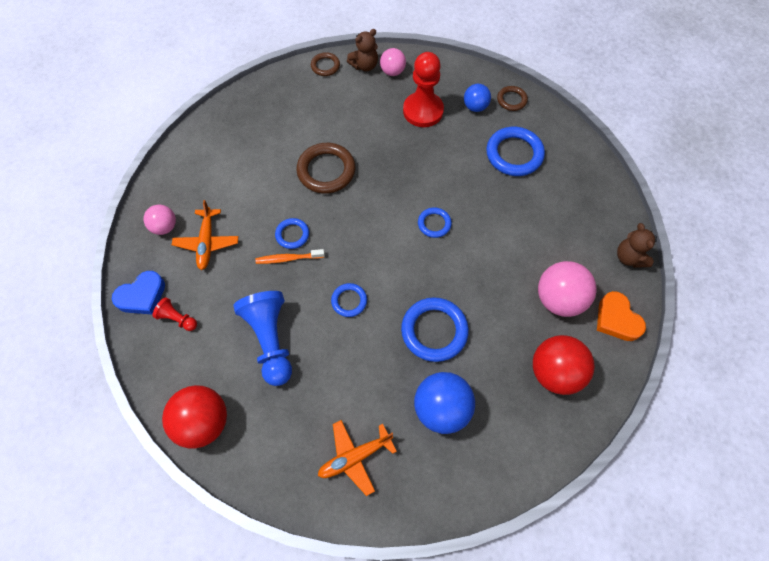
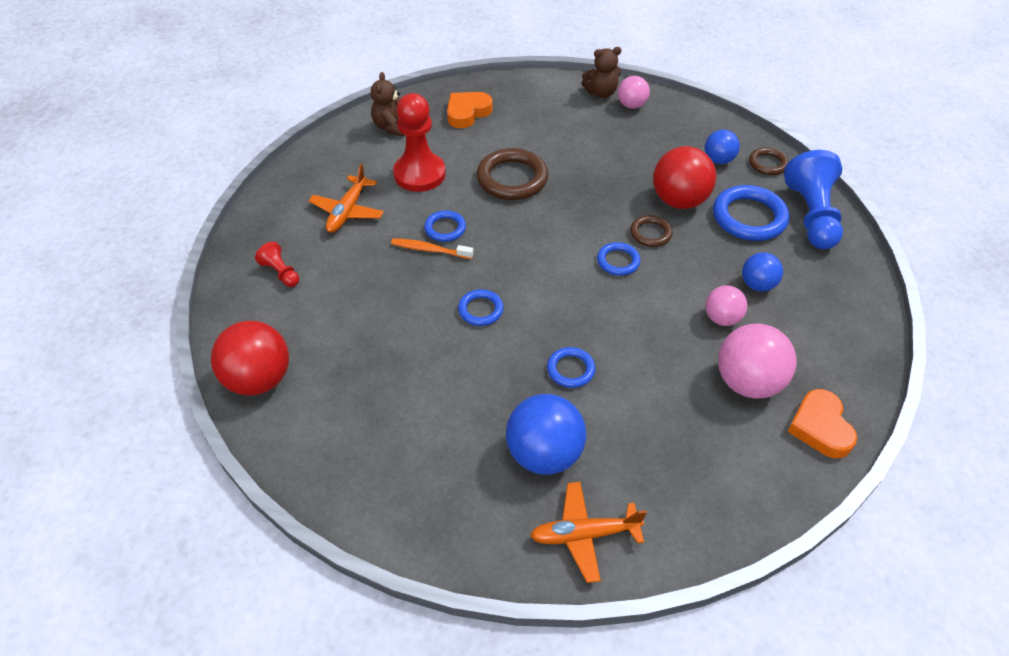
camera: 20 degrees right, 15 degrees down
(142, 296) = (254, 241): blue heart -> none
(165, 227) = (310, 186): pink ball -> pink ball (722, 318)
(265, 115) = (467, 112): none -> orange heart
(271, 340) = (372, 322): blue pawn -> blue pawn (811, 215)
(325, 66) = (555, 84): brown ring -> brown ring (650, 233)
(355, 457) = (413, 471): orange plane -> orange plane (584, 534)
(423, 111) = (652, 149): red pawn -> red pawn (419, 174)
(434, 331) = (570, 369): blue ring -> blue ring, size x0.55
(539, 213) = (757, 285): none -> blue ball
(554, 372) = (710, 460): red ball -> red ball (679, 200)
(629, 257) = (864, 364): brown teddy bear -> brown teddy bear (391, 127)

